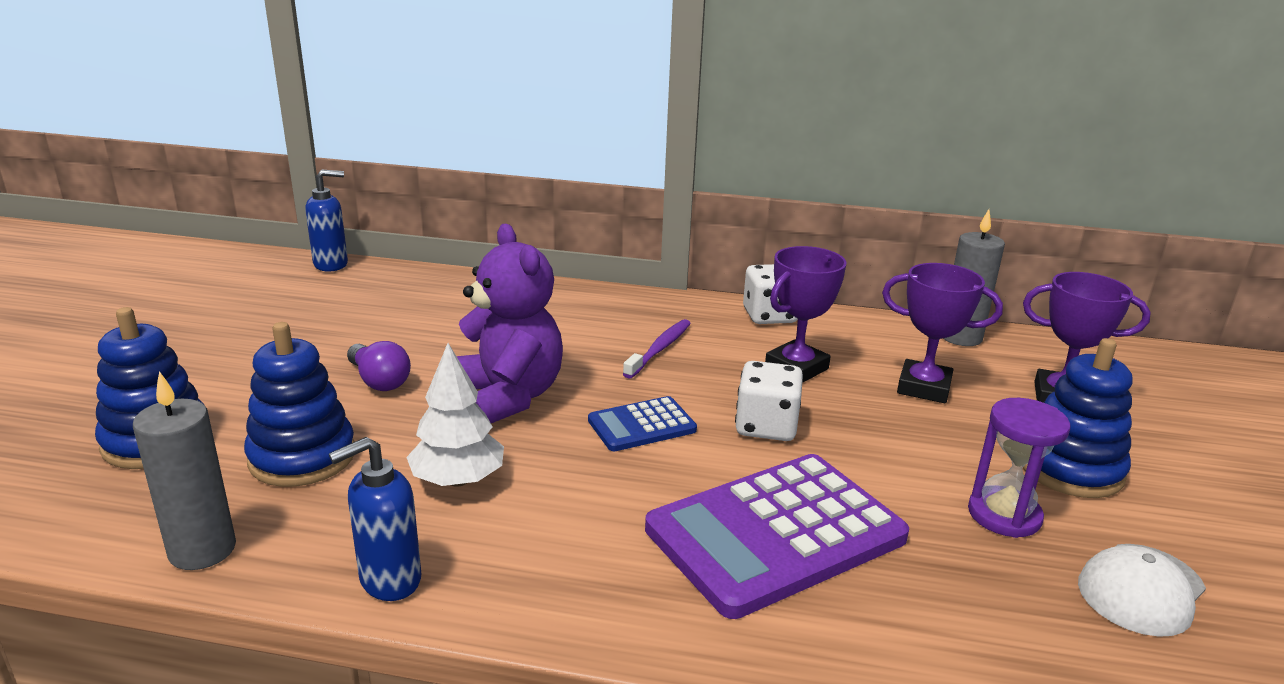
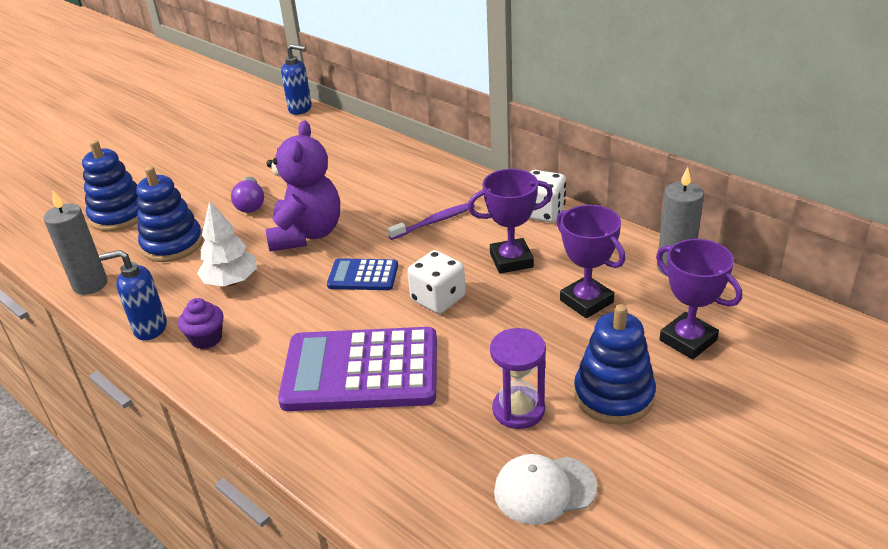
camera: 35 degrees right, 10 degrees up
(504, 565) = (206, 339): none -> purple cupcake

